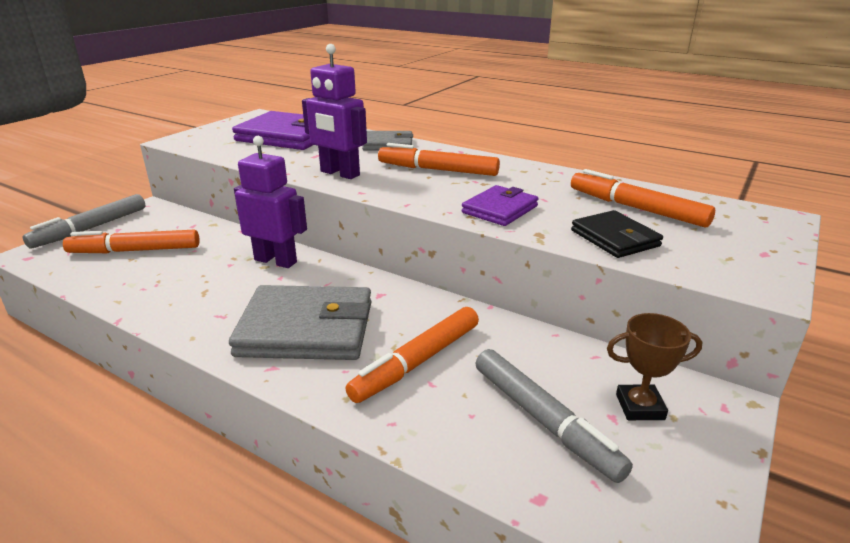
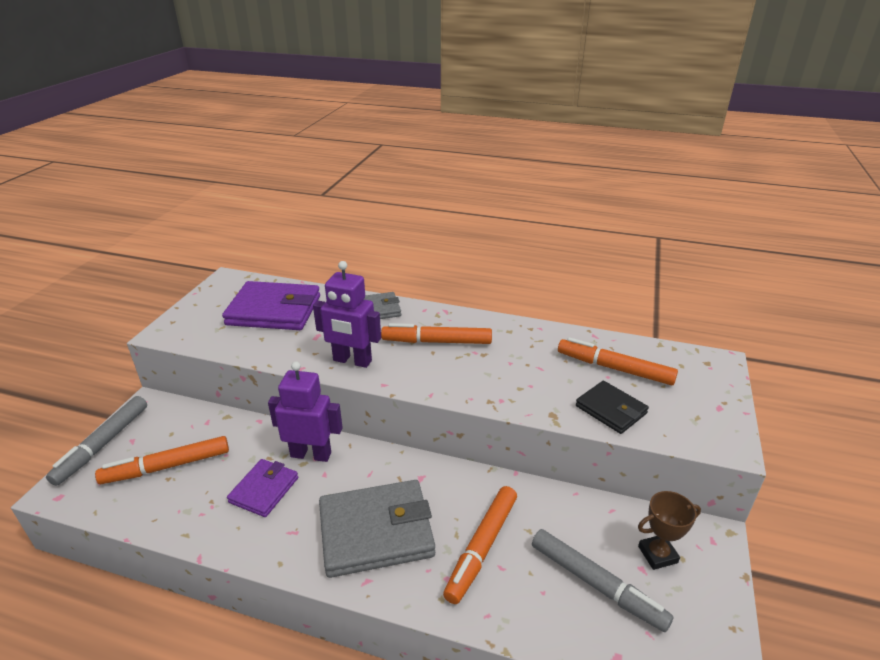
camera: 15 degrees left, 5 degrees up
(500, 209) = (510, 388): purple wallet -> purple wallet (264, 490)

